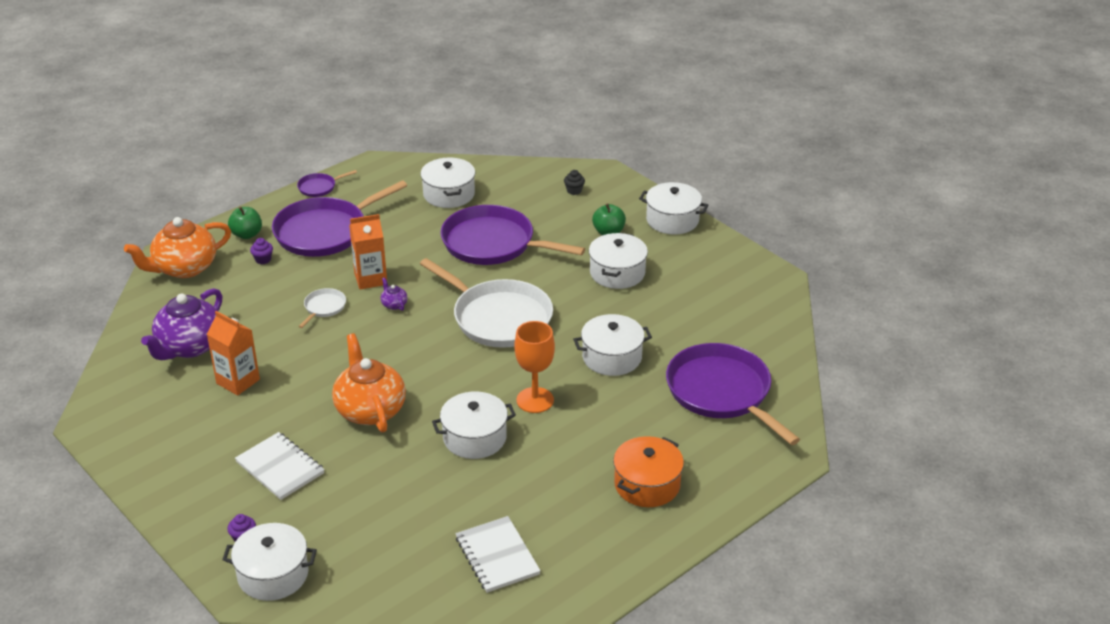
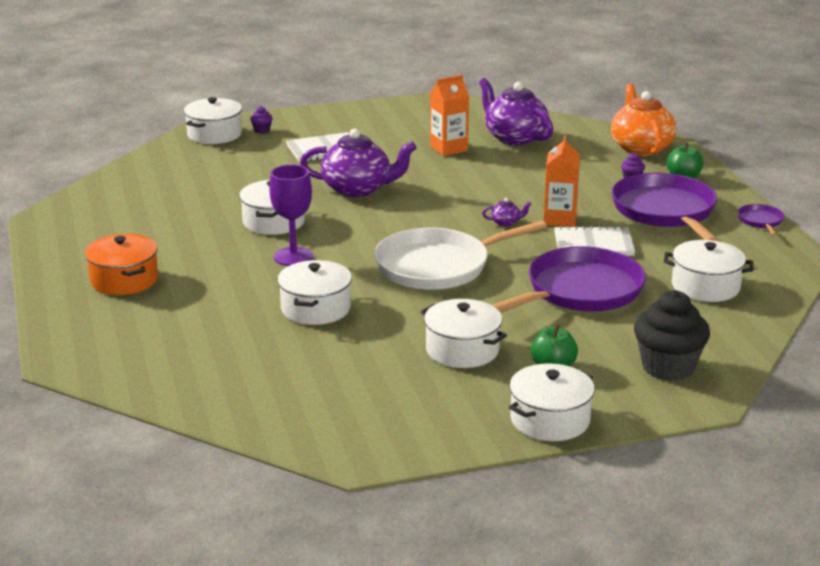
camera: 115 degrees right, 10 degrees down
(324, 307) = (528, 193): white pan -> none
(370, 410) = (358, 189): orange teapot -> purple teapot
(497, 556) = (130, 204): white notebook -> white notebook (593, 244)
(535, 400) = (293, 257): orange goblet -> purple goblet
(574, 191) = (668, 367): black cupcake -> black cupcake, size x2.42
(721, 392) = (197, 353): purple pan -> none

